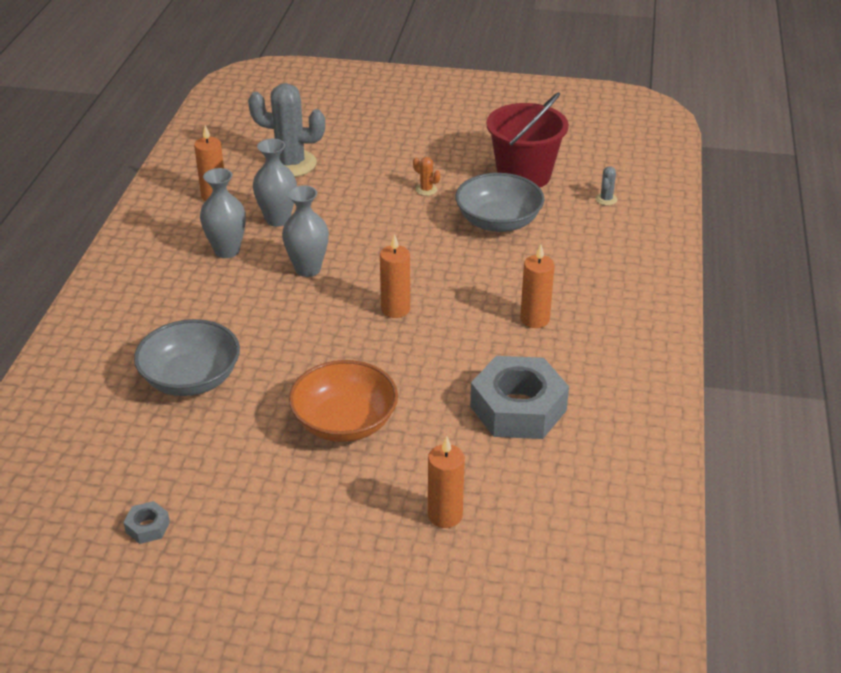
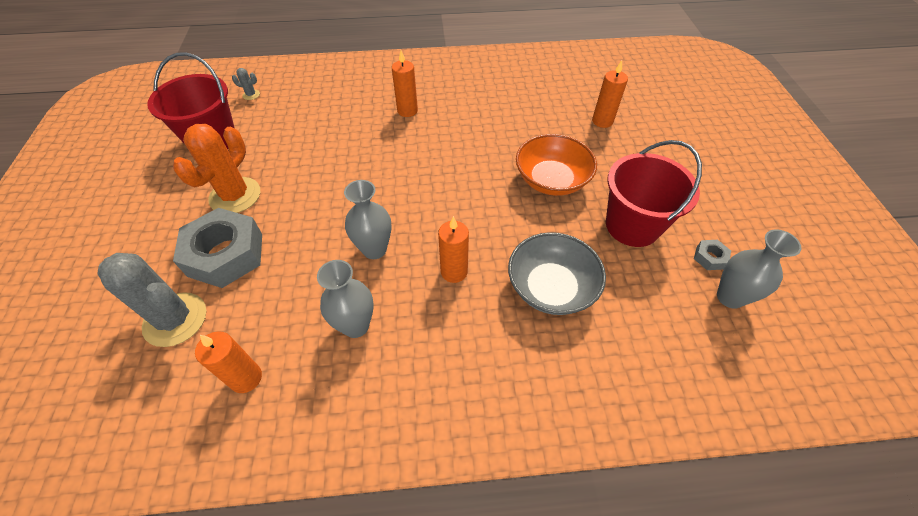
camera: 105 degrees left, 15 degrees up
(233, 473) = (632, 225): none -> red bucket
(277, 219) = (293, 298): grey vase -> grey vase (730, 297)
(290, 164) = (175, 319): grey cactus -> grey cactus turned 60 degrees counterclockwise
(395, 309) = (416, 180): orange candle -> orange candle (454, 272)
(426, 190) = (235, 196): orange cactus -> orange cactus, size x2.43
(498, 221) = (286, 144): grey bowl -> none
(518, 408) = (498, 106): grey nut -> grey nut (225, 254)

